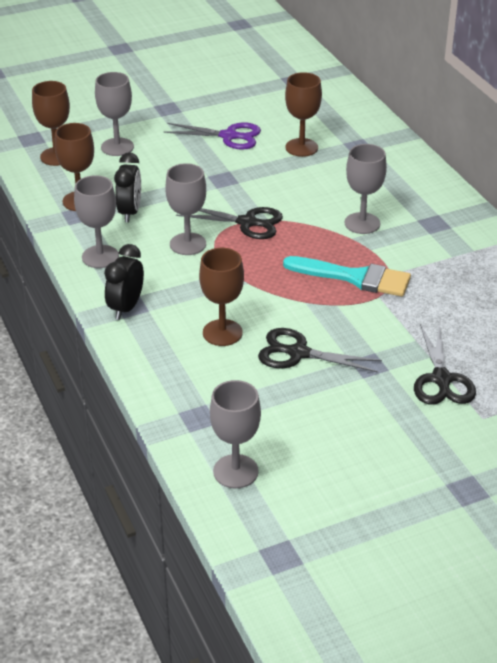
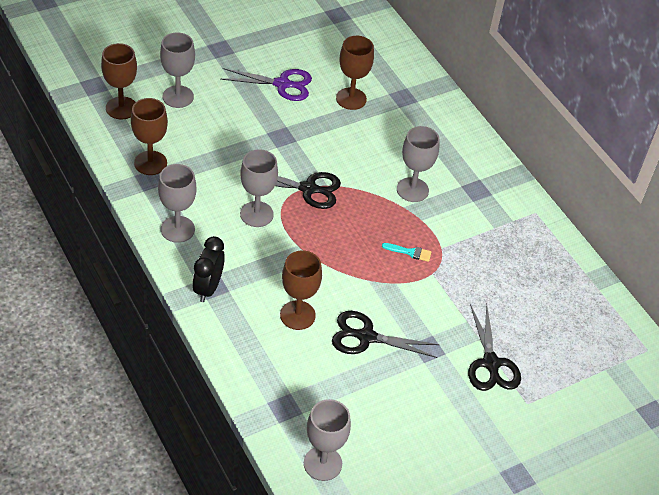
camera: 10 degrees left, 10 degrees up
(130, 212) = (199, 177): black clock -> none
(354, 277) = (410, 252): turquoise brush -> turquoise brush, size x0.43

